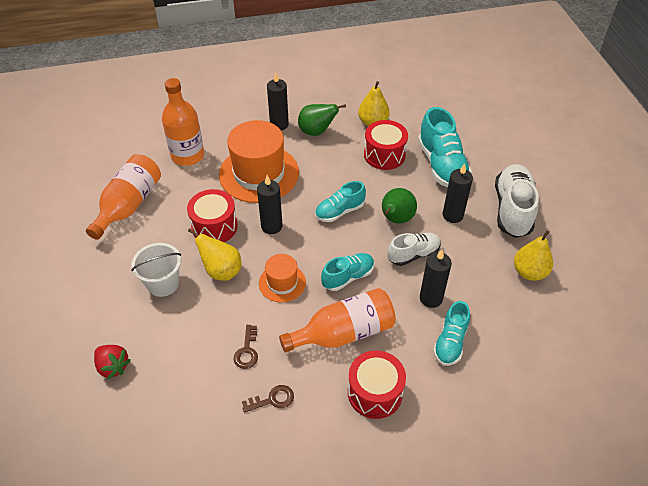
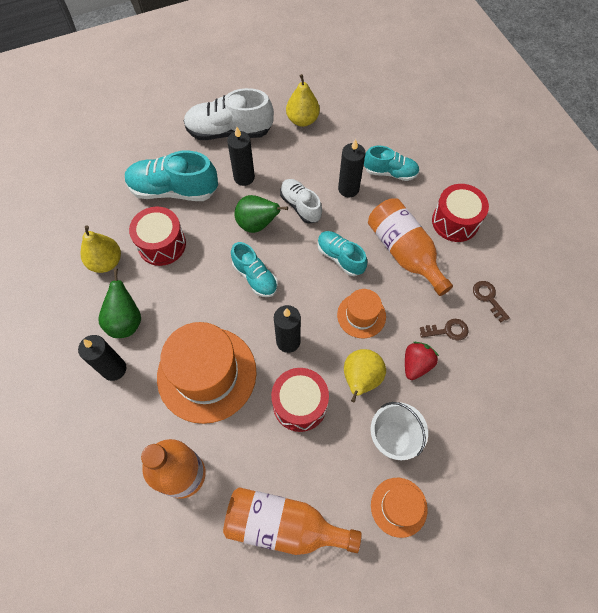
camera: 100 degrees left, 15 degrees up
(109, 277) = (398, 507): none -> orange hat
(113, 366) = (505, 456): red strawberry -> red strawberry (416, 364)
(442, 165) = (173, 190): turquoise shoe -> turquoise shoe turned 150 degrees counterclockwise

